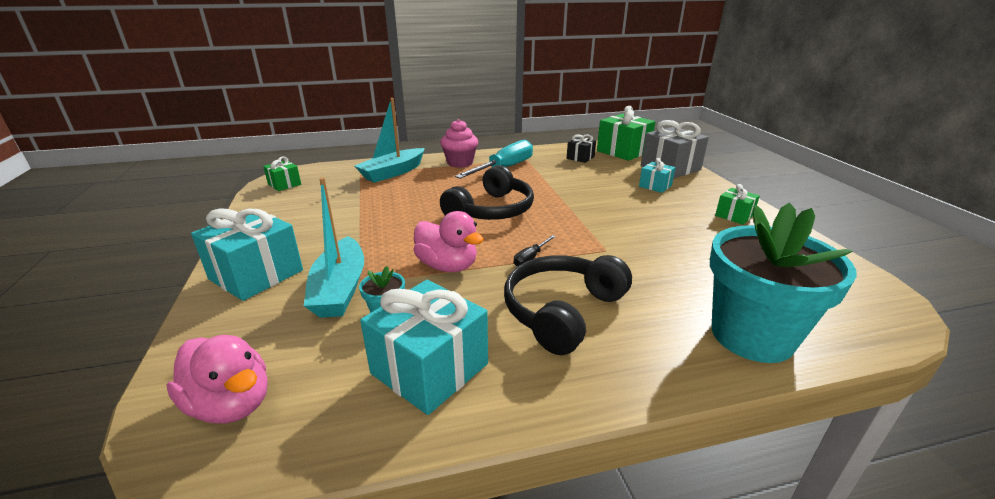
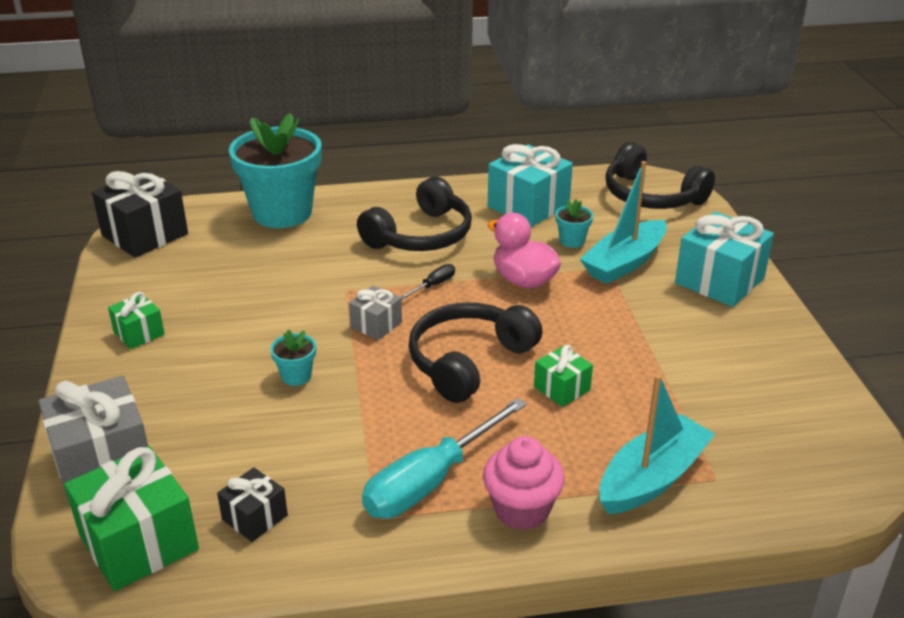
camera: 175 degrees left, 5 degrees up
(231, 404) = (651, 196): pink duck -> black headphones
(284, 184) = (834, 448): green gift -> green gift (562, 388)
(340, 289) = (624, 263): turquoise boat -> turquoise boat turned 135 degrees counterclockwise
(566, 228) = (376, 324): none -> grey gift
(602, 199) = (296, 376): none -> turquoise flower pot
(655, 186) = (185, 405): turquoise gift -> none
(865, 295) = (145, 235): none -> black gift

